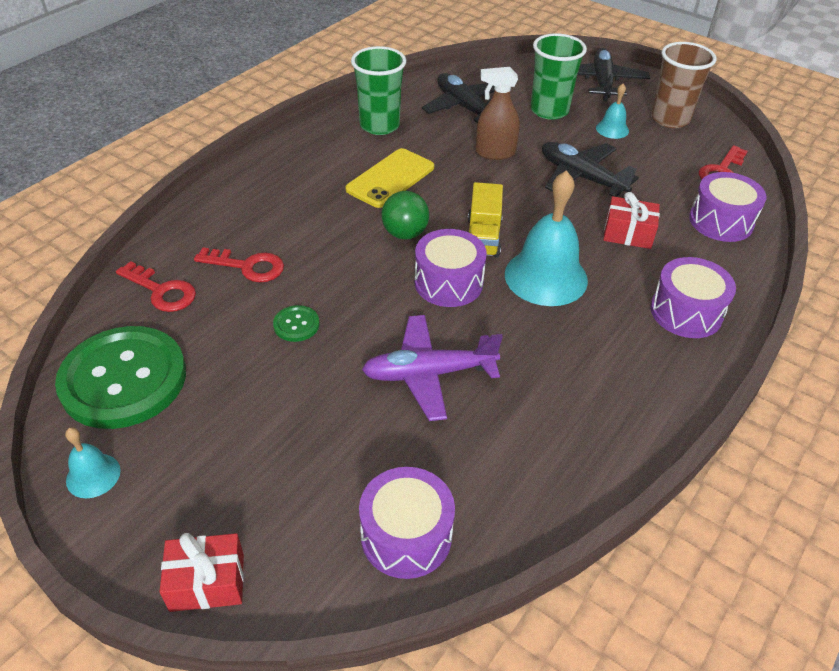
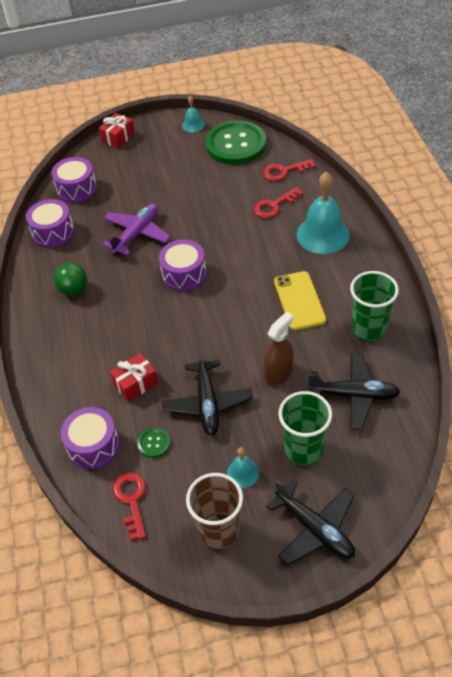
camera: 135 degrees right, 5 degrees up
(296, 325) = (214, 206): green button -> green button (154, 443)
(405, 234) = (240, 278): green ball -> green ball (74, 290)
(483, 237) = (203, 311): yellow truck -> none
(546, 277) = (145, 317): turquoise bell -> turquoise bell (323, 234)
(581, 177) = (207, 403): black plane -> black plane turned 90 degrees clockwise
(686, 312) = (59, 358): purple drum -> purple drum (53, 232)

